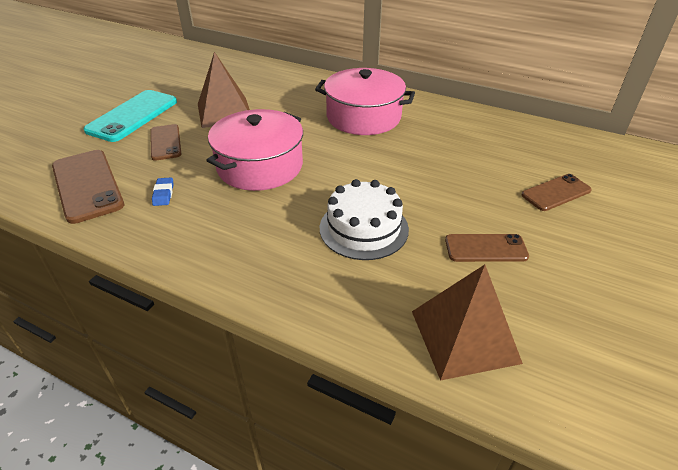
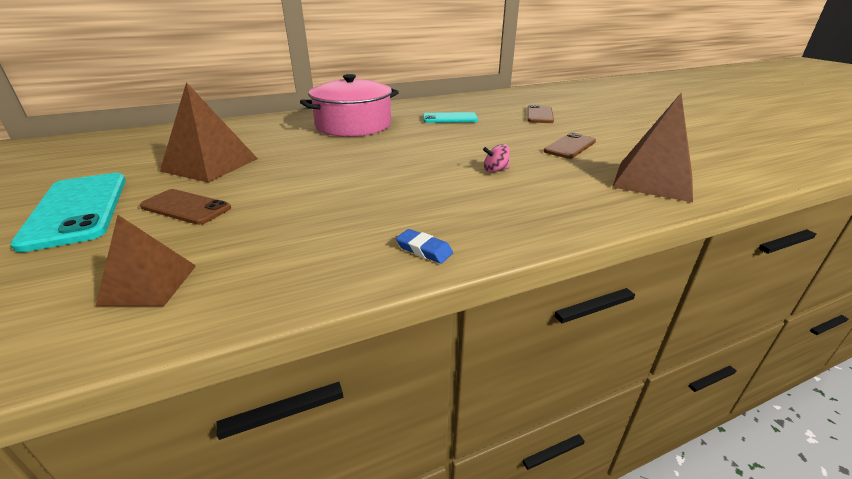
camera: 50 degrees left, 10 degrees down
(87, 185) = (148, 284): brown phone -> brown pyramid
(163, 194) = (281, 237): blue eraser -> blue eraser (424, 250)
(260, 166) = (336, 178): pink pot -> none
(364, 228) = (495, 170): white cake -> pink spinning top
(453, 149) = (450, 118): none -> turquoise phone

